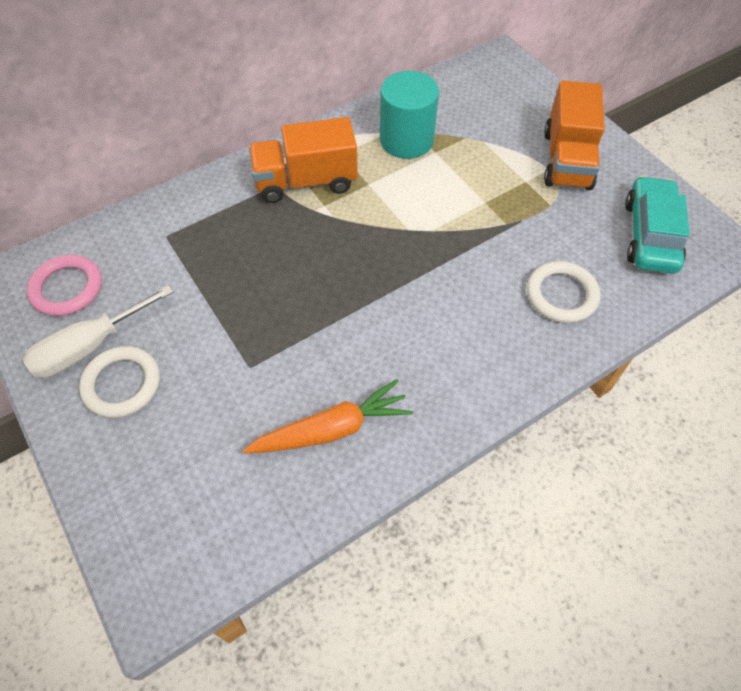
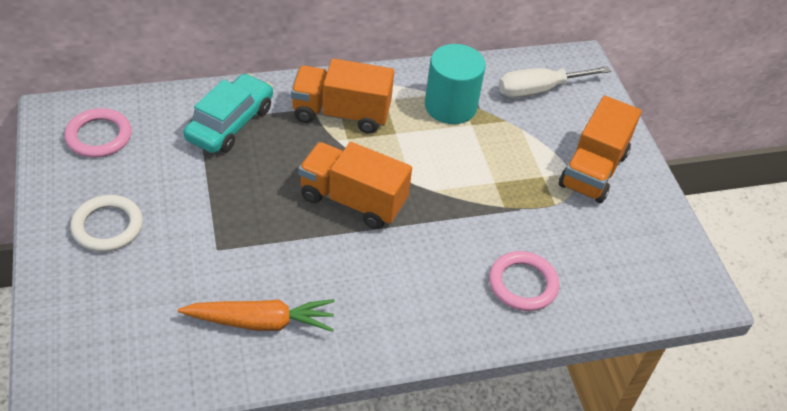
camera: 15 degrees right, 10 degrees down
(89, 347) = (95, 188): white screwdriver -> white screwdriver (539, 90)
(360, 267) = (352, 200): none -> orange truck
(561, 295) = (523, 284): white ring -> pink ring
(650, 235) = (637, 261): turquoise car -> turquoise car (230, 123)

